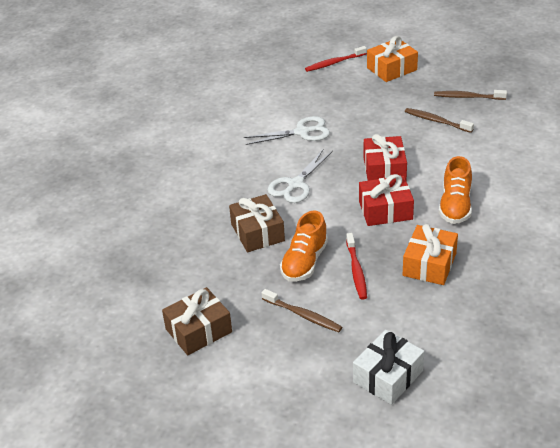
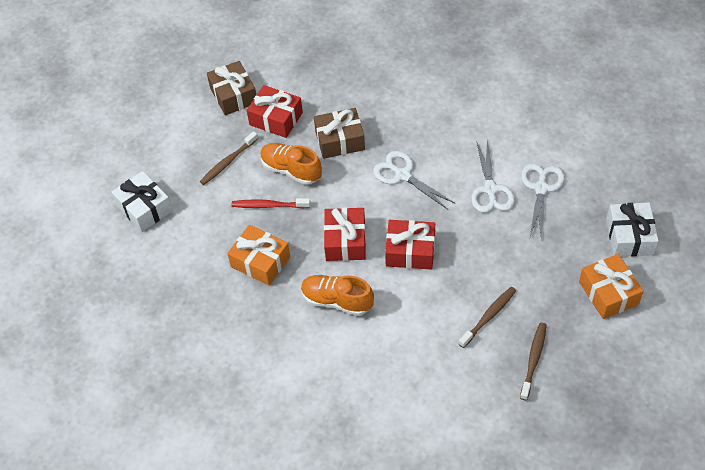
camera: 100 degrees right, 15 degrees up
(232, 287) = (276, 119): none -> red gift
(294, 106) = (541, 188): none -> white scissors
(334, 63) = (629, 236): red toothbrush -> white gift

